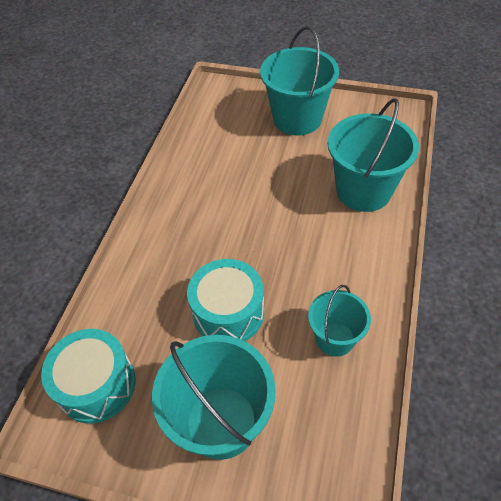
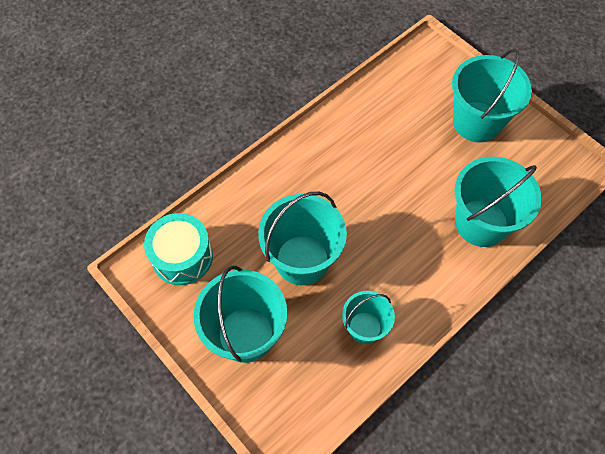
camera: 30 degrees right, 10 degrees up
(228, 312) = (302, 260): turquoise drum -> turquoise bucket

